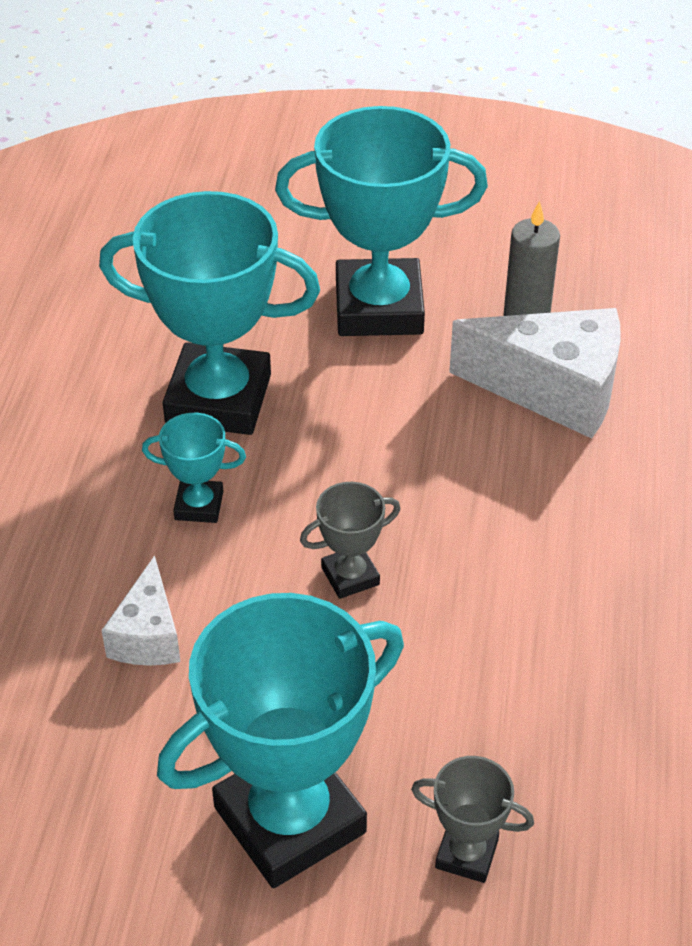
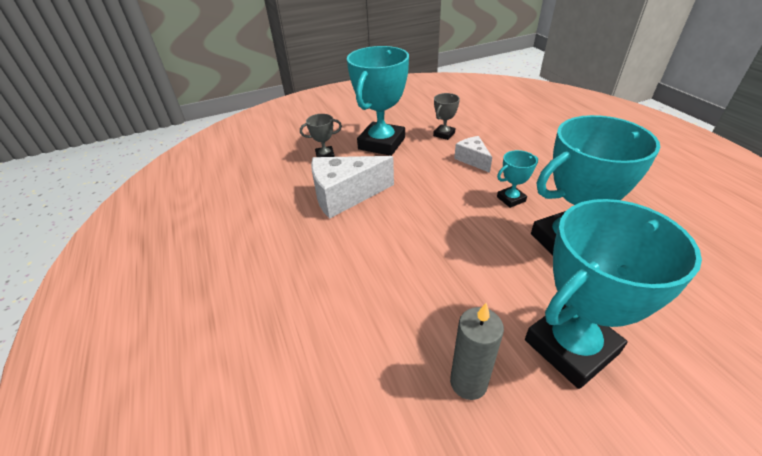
camera: 150 degrees right, 5 degrees down
(350, 576) = (428, 203): grey trophy -> grey trophy (444, 134)
(553, 390) = (415, 342): white cheese -> white cheese (345, 196)

